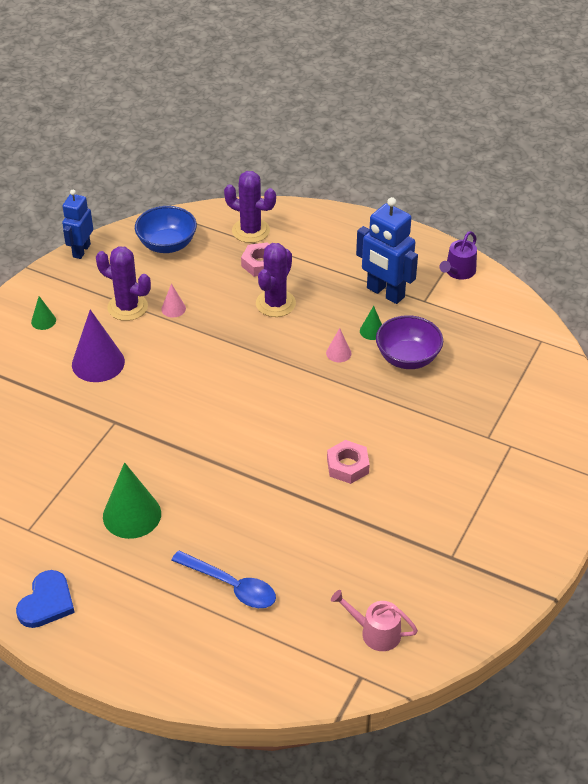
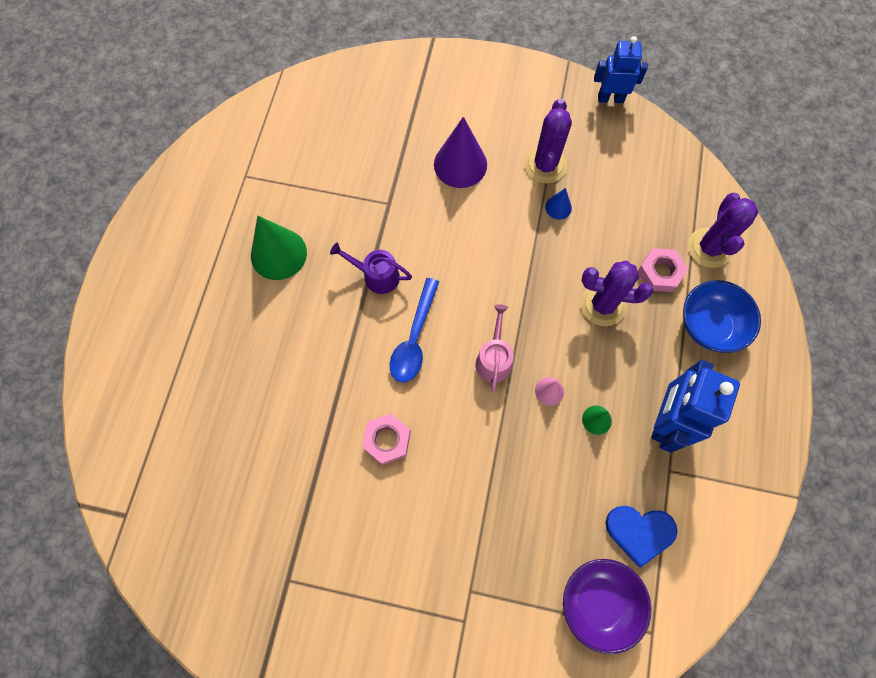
camera: 75 degrees right, 25 degrees up
(43, 321) = (500, 100): green cone -> none
(47, 602) = (169, 217): blue heart -> blue heart (639, 532)
(167, 245) = (651, 172): blue bowl -> blue bowl (709, 326)
(173, 308) = (558, 207): pink cone -> blue cone
(231, 586) = (212, 366): blue spoon -> blue spoon (414, 339)
(376, 632) = (178, 519): pink watering can -> pink watering can (494, 359)
(407, 358) = (567, 470): purple bowl -> purple bowl (598, 602)
(458, 271) = (737, 502): purple watering can -> purple watering can (377, 276)

